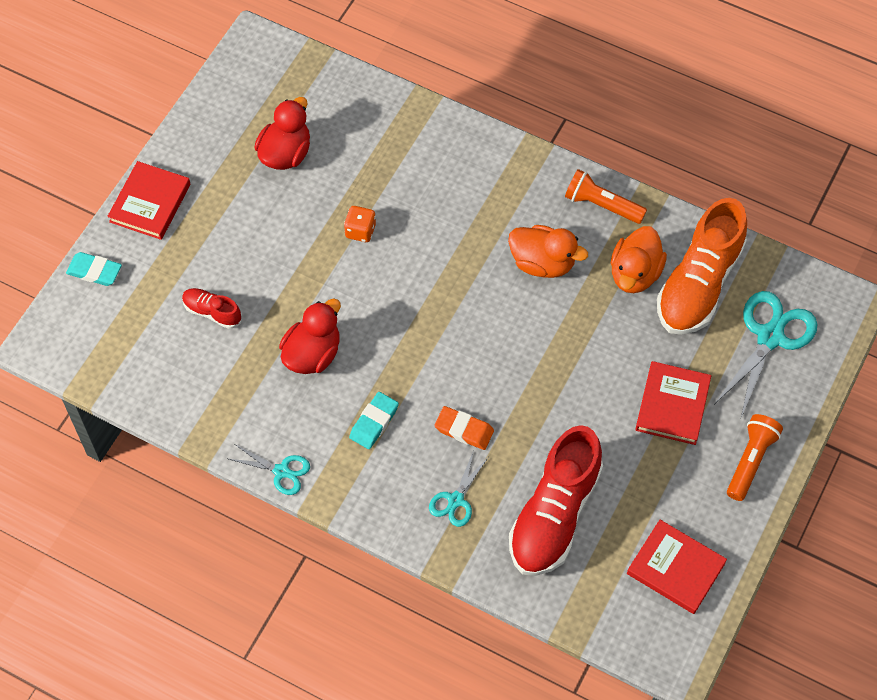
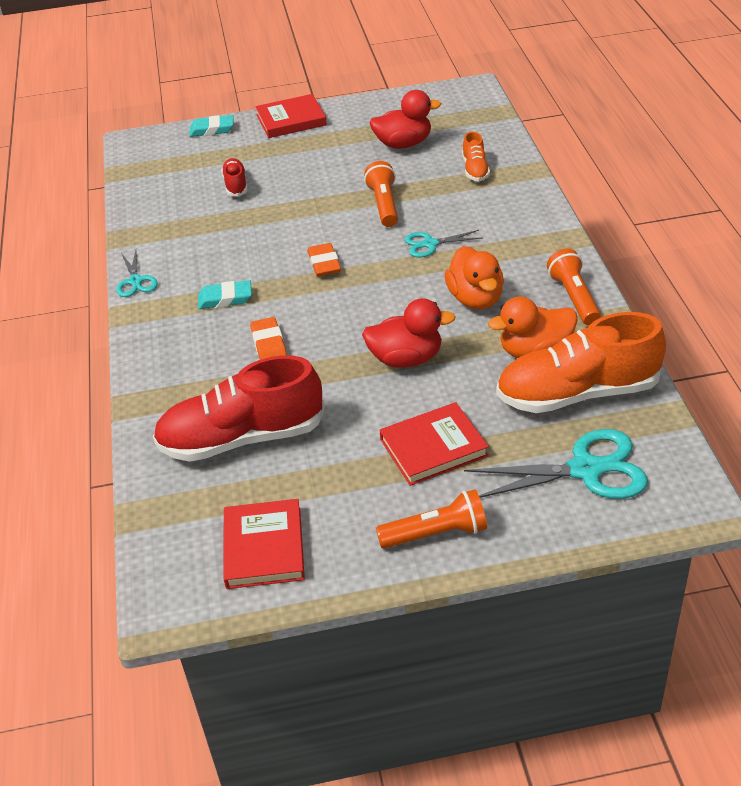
camera: 55 degrees right, 20 degrees down
(94, 271) = (212, 129): turquoise eraser -> turquoise eraser turned 75 degrees counterclockwise
(312, 354) = (252, 241): red duck -> red duck (406, 359)
(360, 231) = (384, 205): orange dice -> orange flashlight
(379, 136) = (475, 170): none -> orange shoe
(397, 326) = (324, 263): none -> orange eraser
(455, 500) = (198, 376): turquoise scissors -> turquoise scissors (430, 244)

